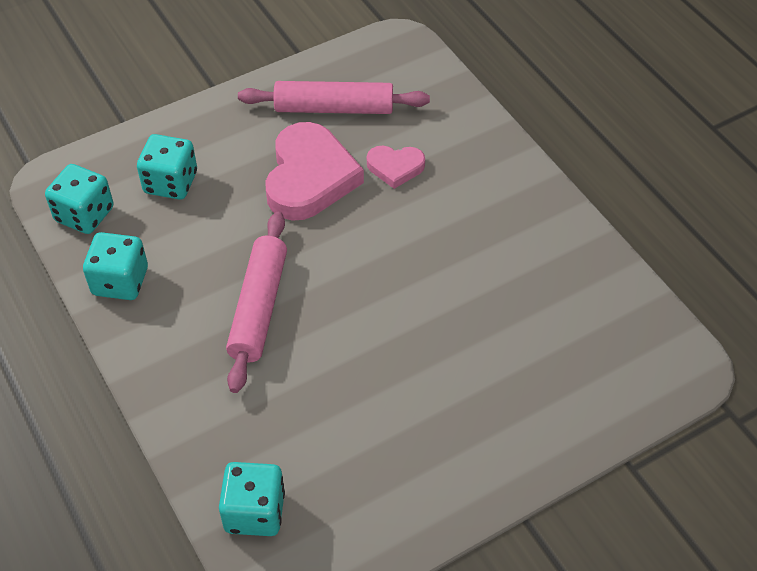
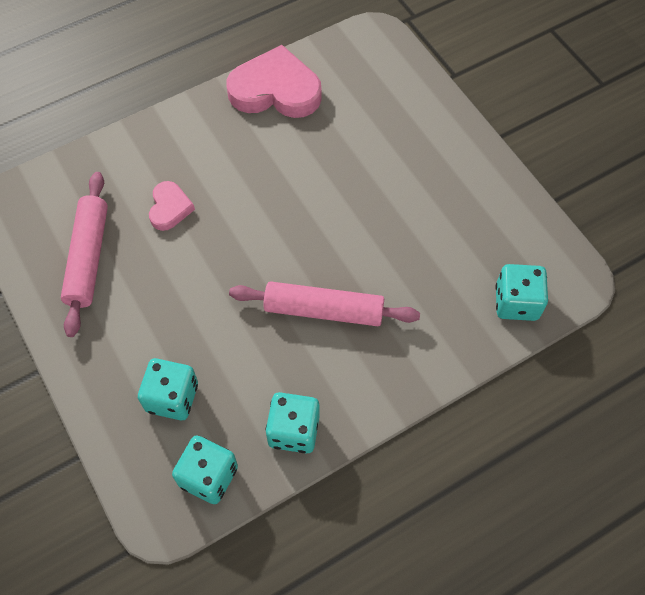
camera: 90 degrees left, 10 degrees up
(309, 177) = (176, 276): pink heart -> pink heart (275, 90)

